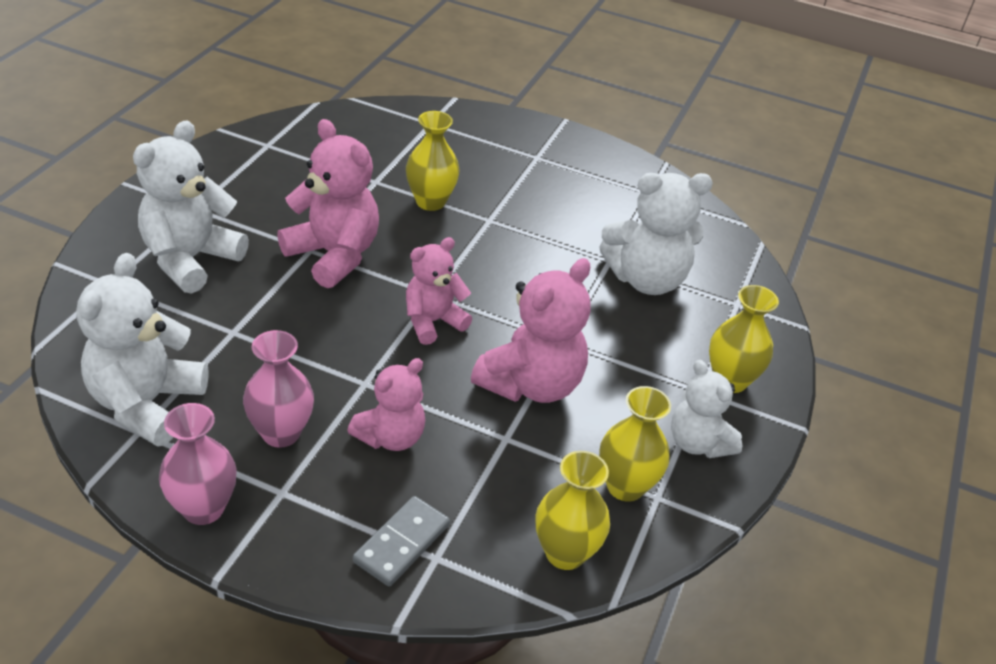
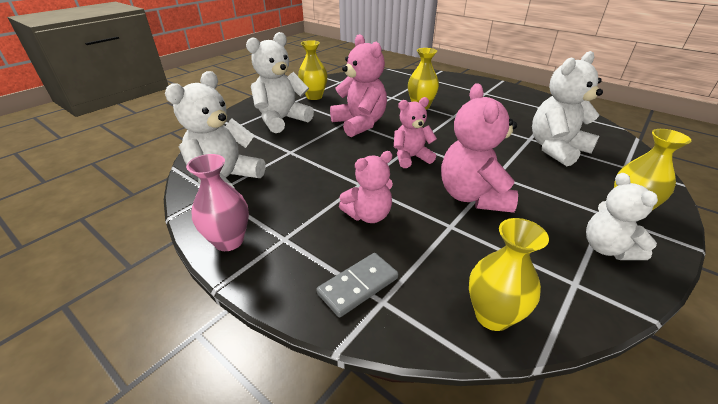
camera: 20 degrees right, 5 degrees down
(281, 433) = (297, 204): pink vase -> none
(531, 384) = (473, 196): pink teddy bear -> pink teddy bear turned 120 degrees clockwise
(625, 486) = (546, 271): yellow vase -> yellow vase (314, 96)
(646, 279) = (556, 149): white teddy bear -> white teddy bear turned 135 degrees clockwise

